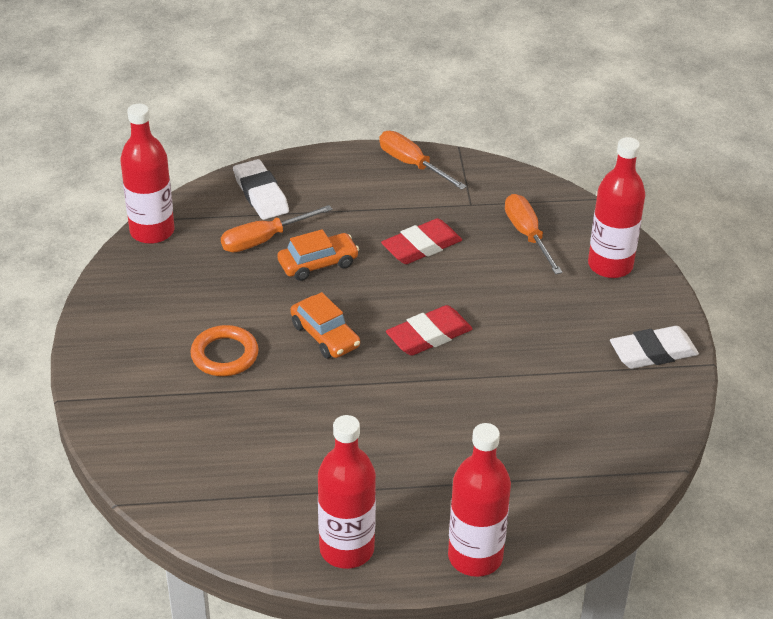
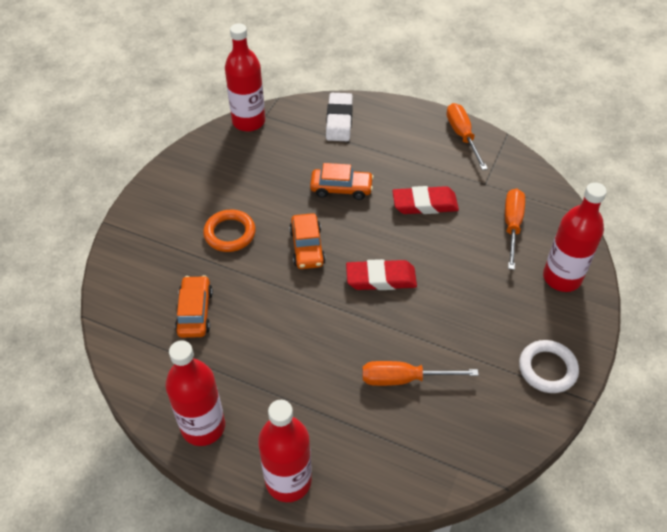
camera: 30 degrees right, 10 degrees up
(248, 447) = (195, 312): none -> orange car
(264, 240) = (317, 156): orange screwdriver -> orange screwdriver (404, 379)
(653, 352) = (547, 369): white eraser -> white ring

